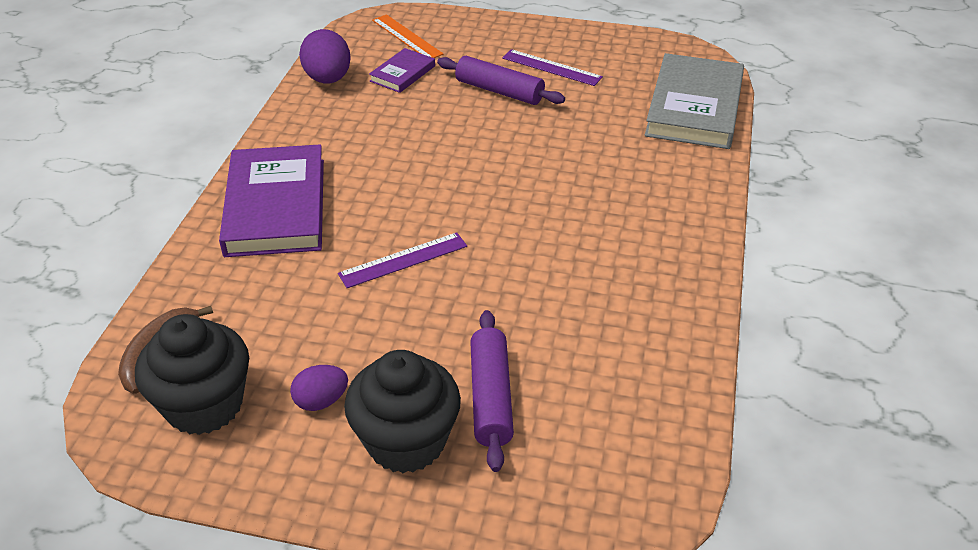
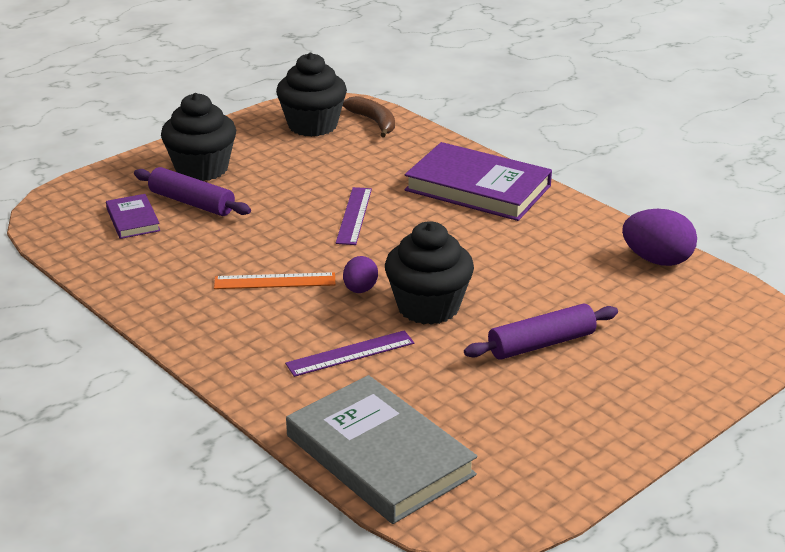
camera: 125 degrees right, 10 degrees down
(321, 401) = (267, 155): purple egg -> purple egg (360, 289)
(402, 74) = (630, 302): purple book -> purple book (133, 220)
(407, 37) = (711, 330): orange ruler -> orange ruler (275, 281)
(509, 154) = (428, 307): none -> black cupcake
(551, 68) = (556, 396): purple ruler -> purple ruler (350, 353)

